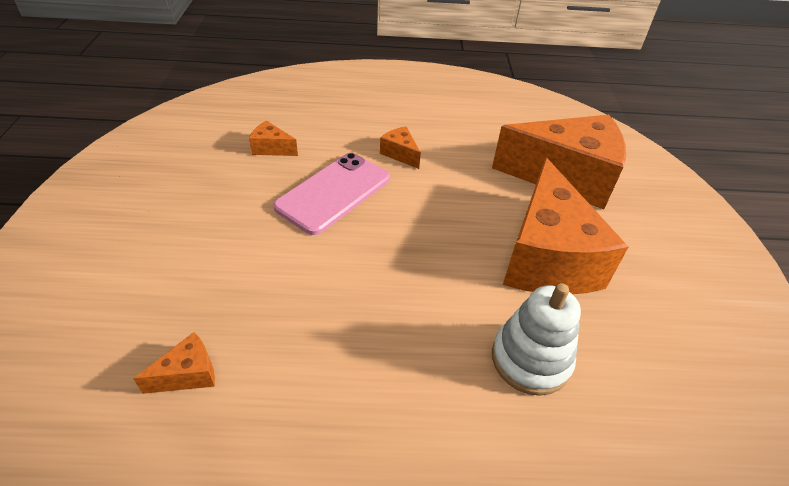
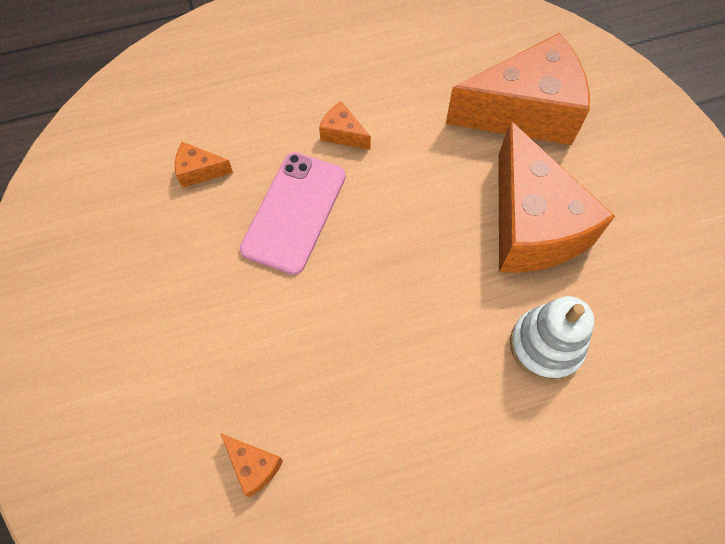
camera: 15 degrees left, 20 degrees up
(188, 374) = (253, 466): orange cheese -> orange cheese turned 90 degrees clockwise

